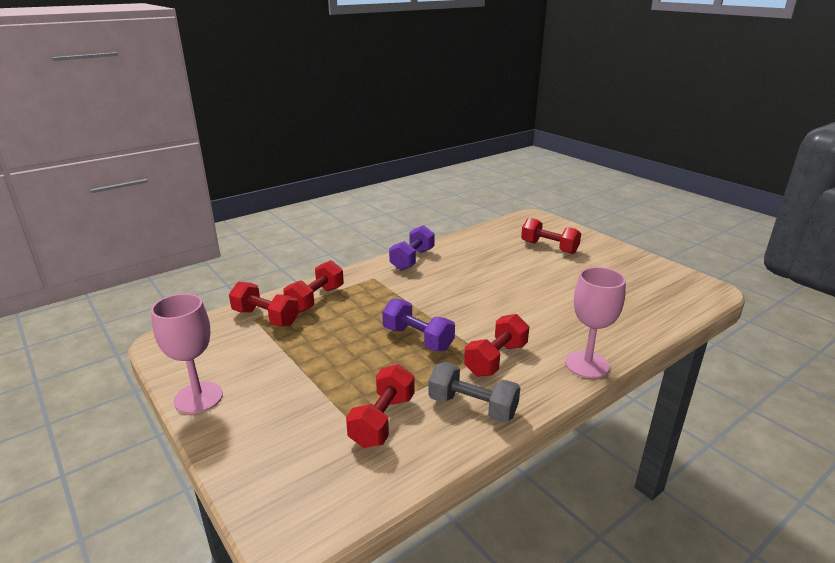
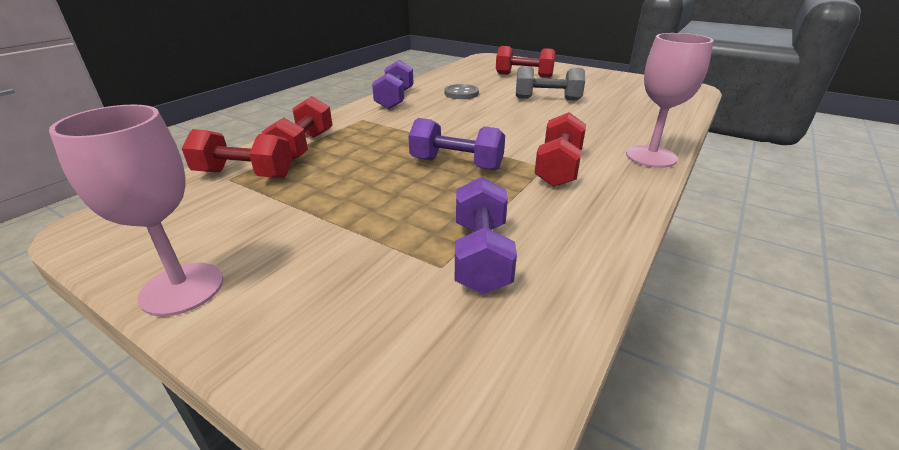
camera: 20 degrees left, 5 degrees up
(382, 420) = (481, 256): red dumbbell -> purple dumbbell
(472, 407) = (576, 217): grey dumbbell -> grey dumbbell (547, 99)
(473, 261) = (461, 93): none -> grey button

